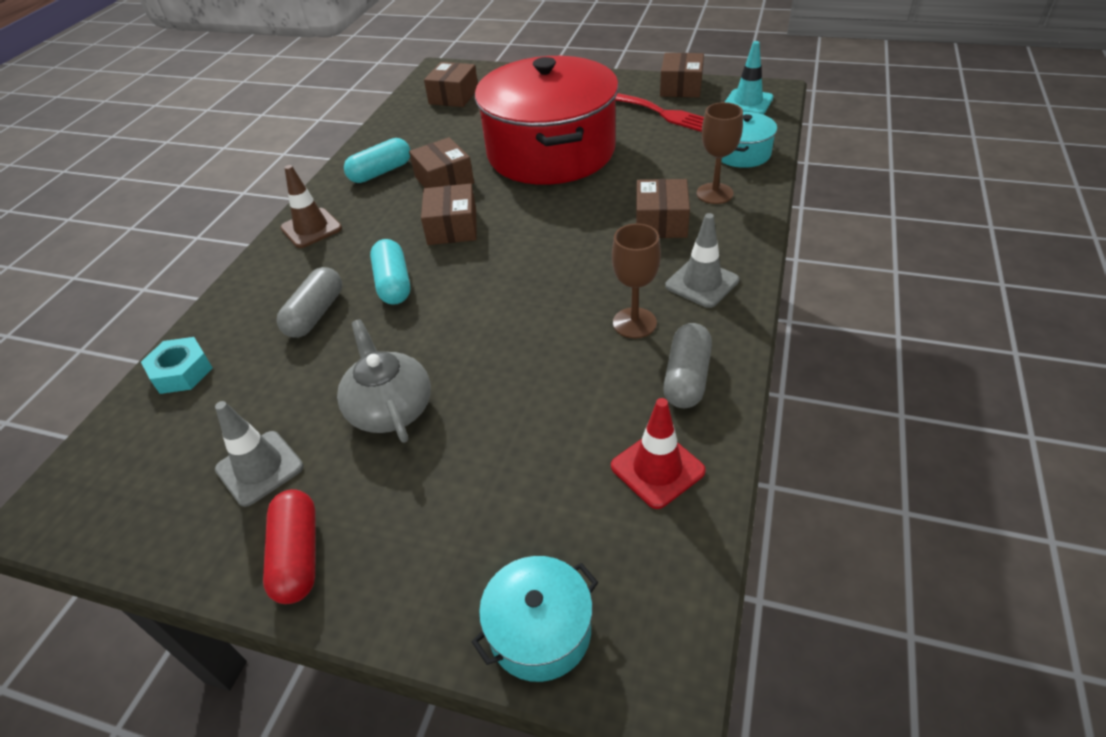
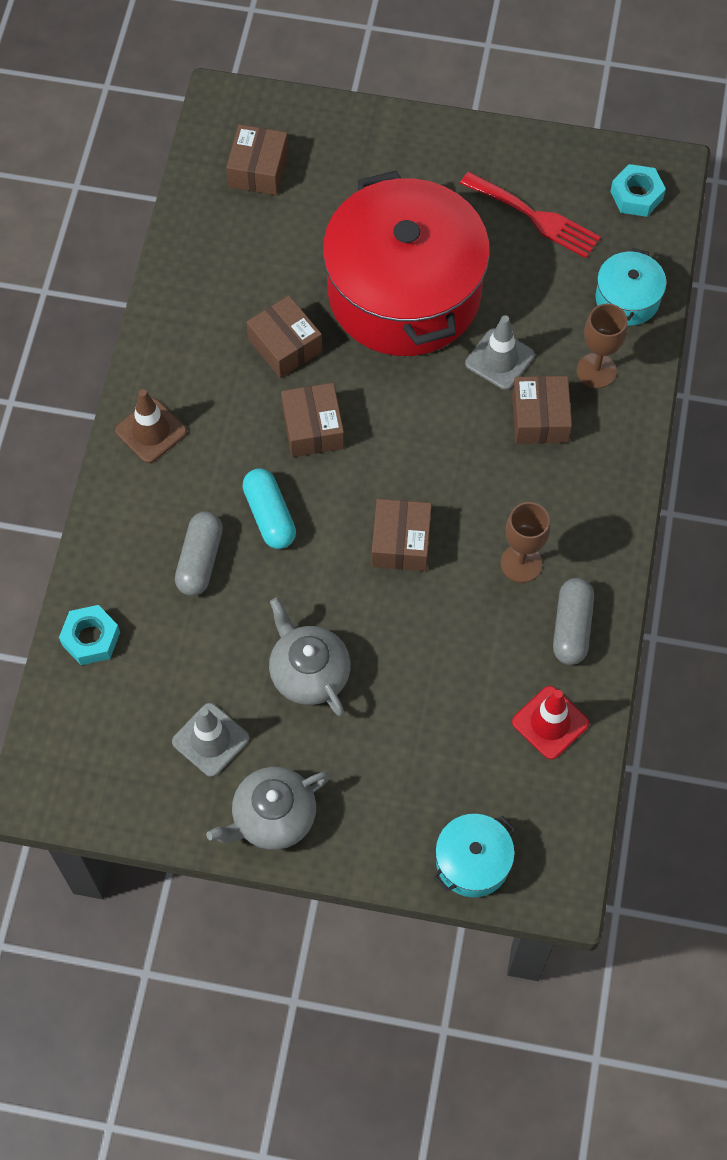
camera: 10 degrees left, 20 degrees up
(298, 556) = (273, 817): red capsule -> grey teapot
(381, 172) = (204, 330): turquoise capsule -> none
(681, 87) = (554, 158): brown box -> brown box (401, 542)
(702, 283) = (584, 509): grey traffic cone -> grey traffic cone (499, 359)
(747, 102) = (636, 195): turquoise traffic cone -> turquoise nut

